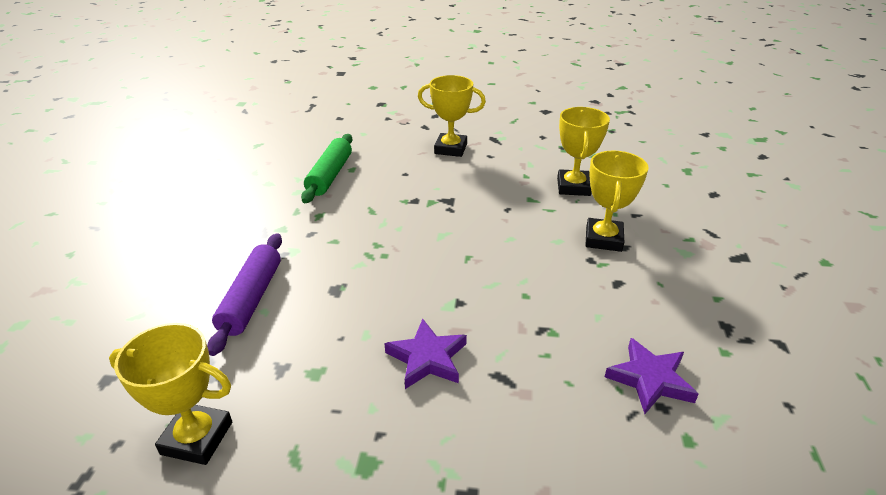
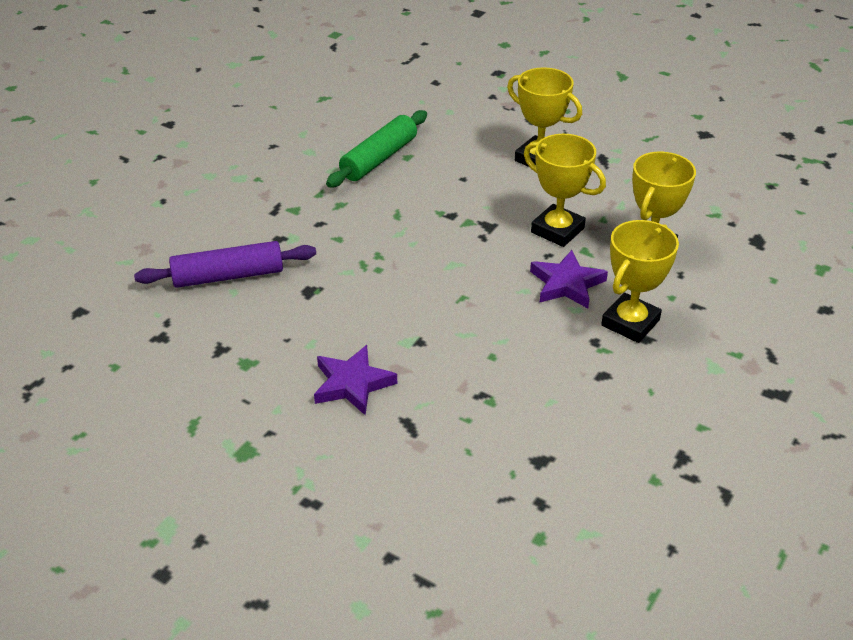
camera: 25 degrees right, 5 degrees up
(197, 438) = (127, 383): yellow trophy -> yellow trophy (557, 230)
(251, 299) = (228, 276): purple rolling pin -> purple rolling pin turned 45 degrees clockwise
(650, 379) = (550, 476): purple star -> purple star (566, 284)

